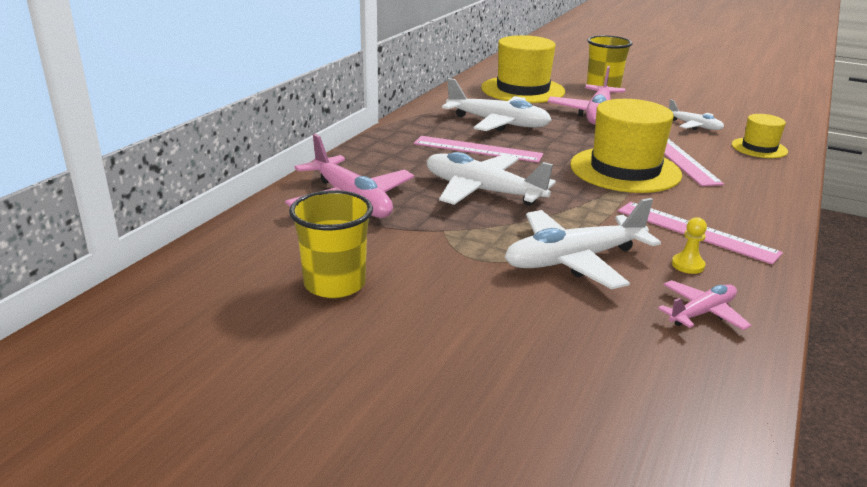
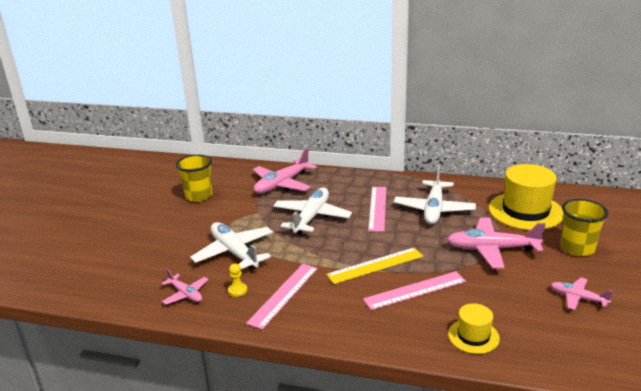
camera: 80 degrees right, 0 degrees up
(625, 170) = (375, 265): yellow hat -> yellow ruler
(688, 103) = (577, 298): none -> pink plane
(694, 126) = (507, 300): white plane -> none

